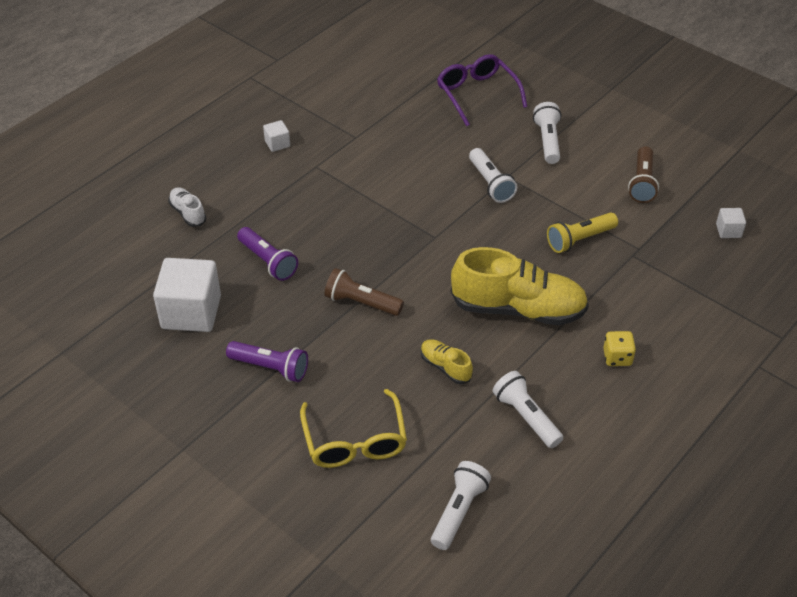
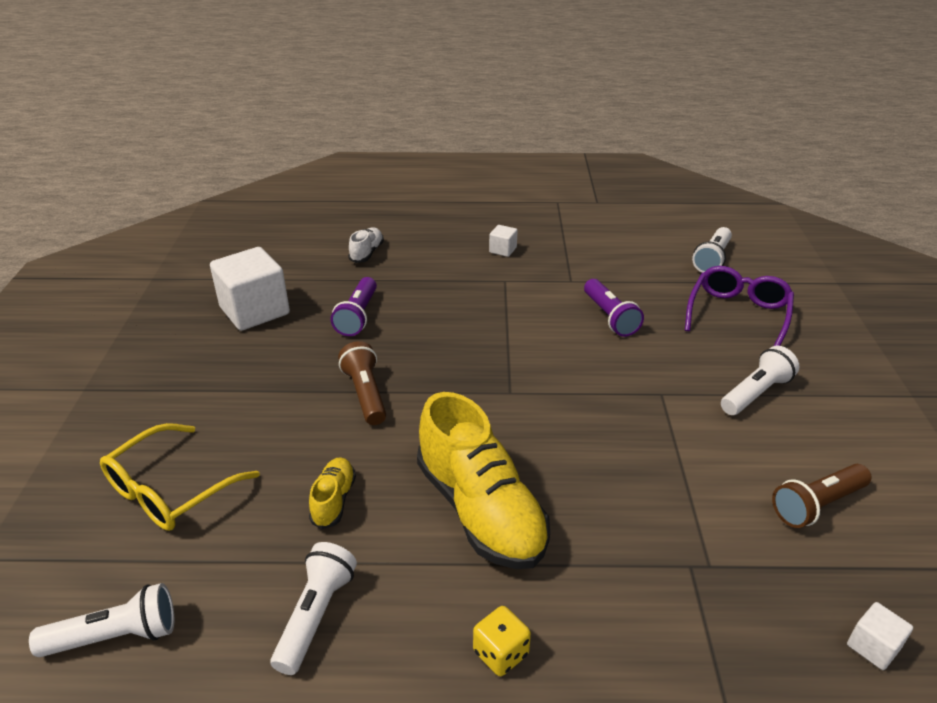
camera: 50 degrees right, 10 degrees down
(271, 368) = (226, 385): purple flashlight -> purple flashlight (610, 317)
(491, 183) = (634, 388): white flashlight -> white flashlight (712, 259)
(579, 240) = (649, 502): yellow flashlight -> none

